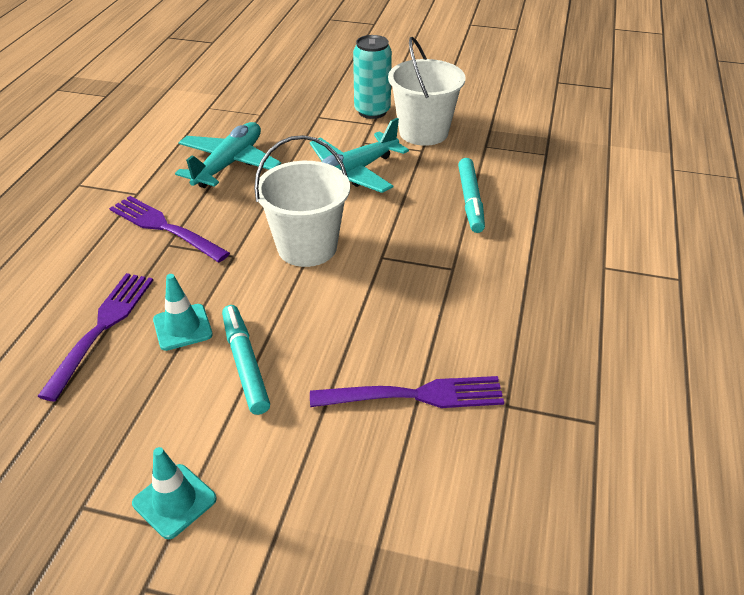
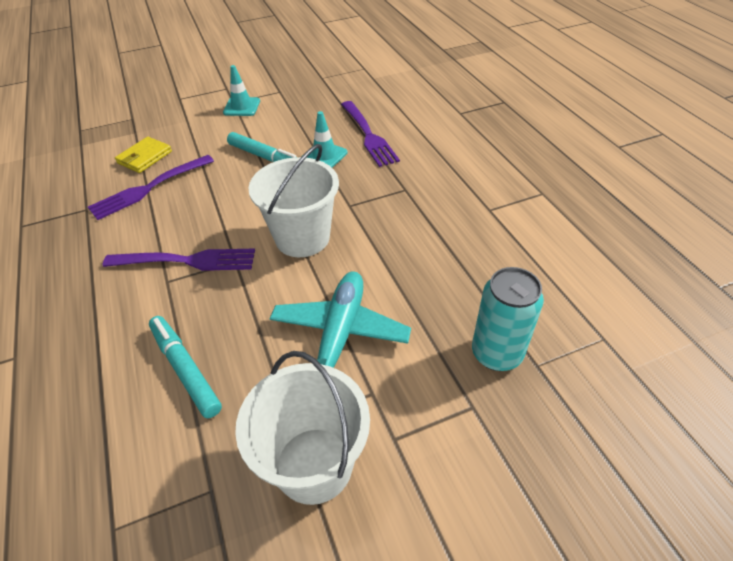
camera: 145 degrees right, 5 degrees up
(166, 228) = (424, 198): purple fork -> purple fork (185, 261)
(229, 164) = (465, 276): turquoise plane -> none
(372, 111) = (419, 468): turquoise can -> turquoise can (496, 353)
(392, 464) = (145, 157): none -> yellow wallet

